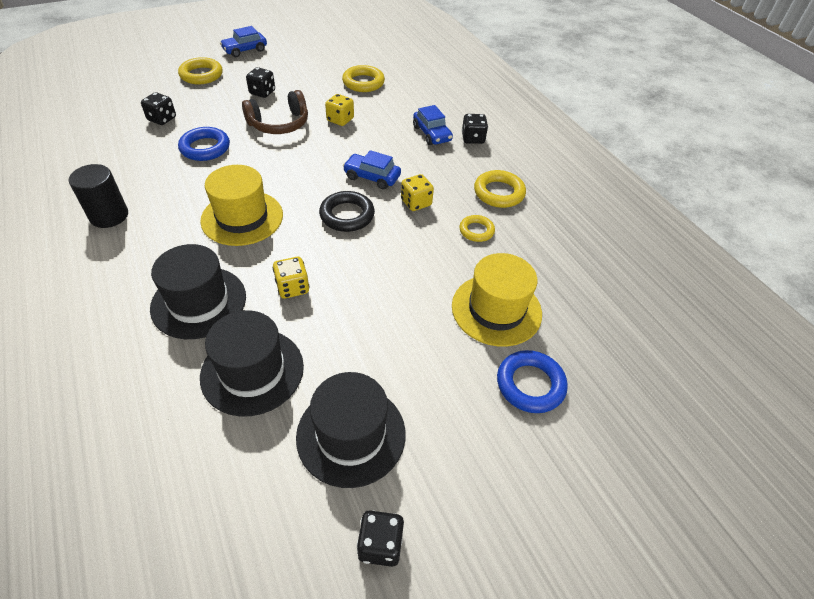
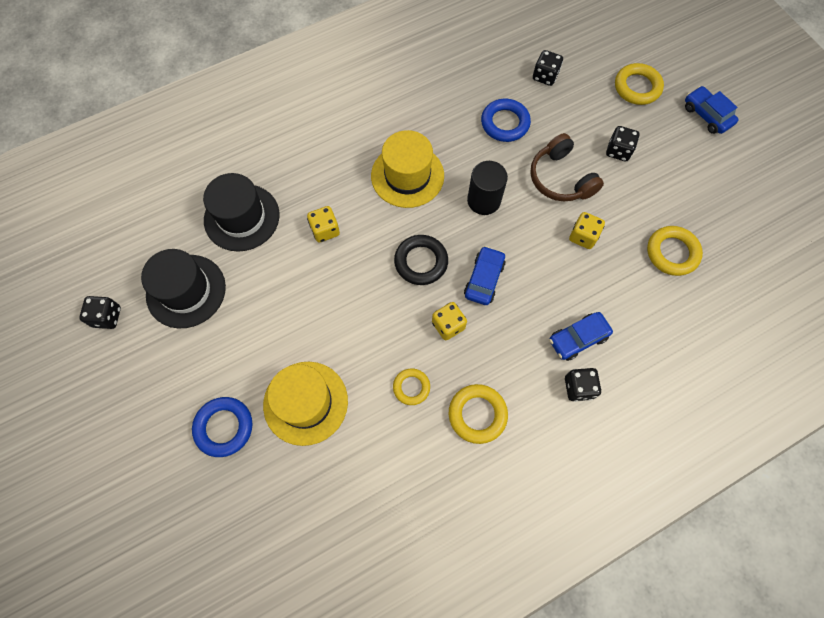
camera: 90 degrees right, 20 degrees up
(109, 216) = (399, 80): black cylinder -> black cylinder (484, 200)
(199, 302) = (307, 167): black hat -> none

